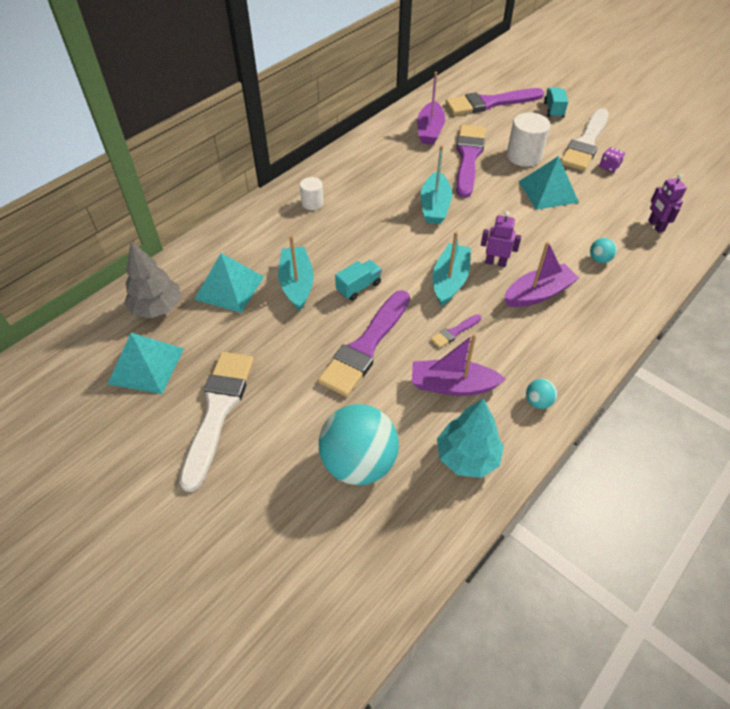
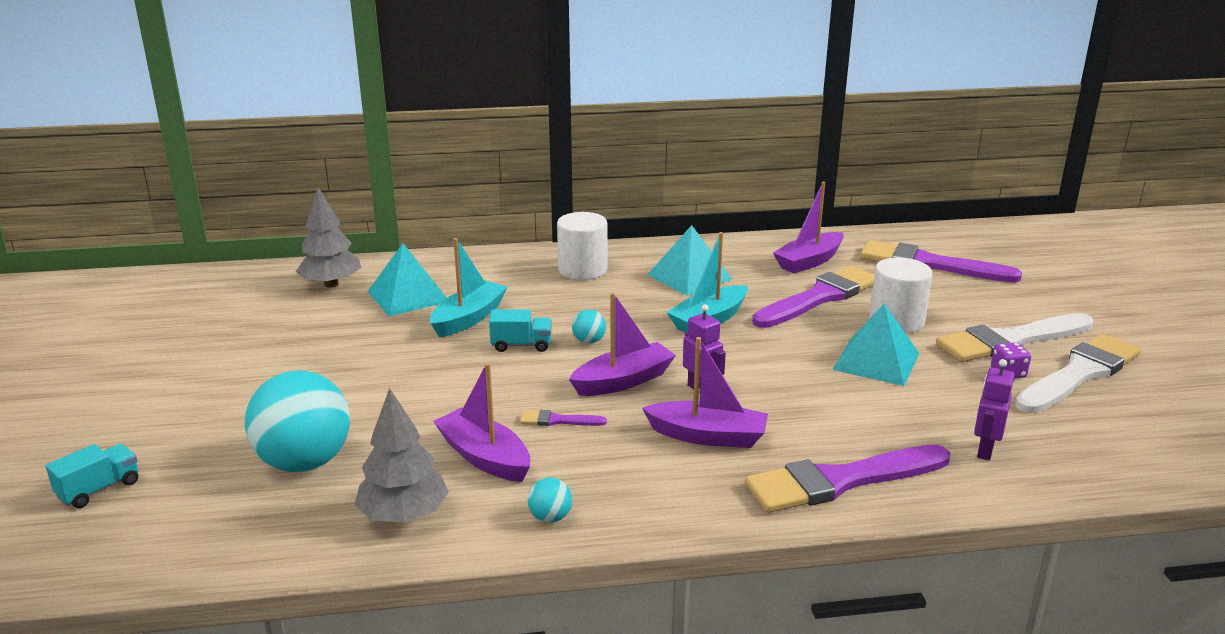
camera: 40 degrees right, 25 degrees down
(146, 366) = (262, 315): turquoise pyramid -> turquoise pyramid (689, 277)
(218, 411) = (261, 368): white brush -> white brush (1079, 374)
(312, 203) = (582, 270): white cylinder -> white cylinder, size x1.71
(365, 346) = (453, 388): purple brush -> purple brush (840, 481)
(449, 280) = (623, 381): turquoise boat -> purple boat
(467, 457) = (404, 515): turquoise tree -> grey tree
(553, 110) = (1013, 297): turquoise truck -> turquoise truck (99, 489)
(599, 259) = (842, 444): turquoise ball -> turquoise ball (589, 341)

